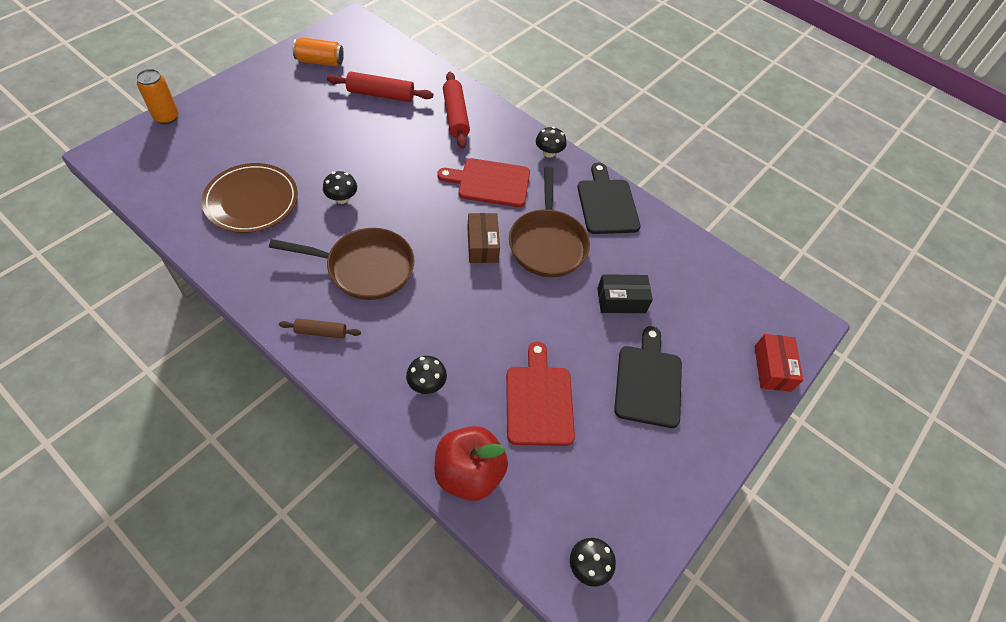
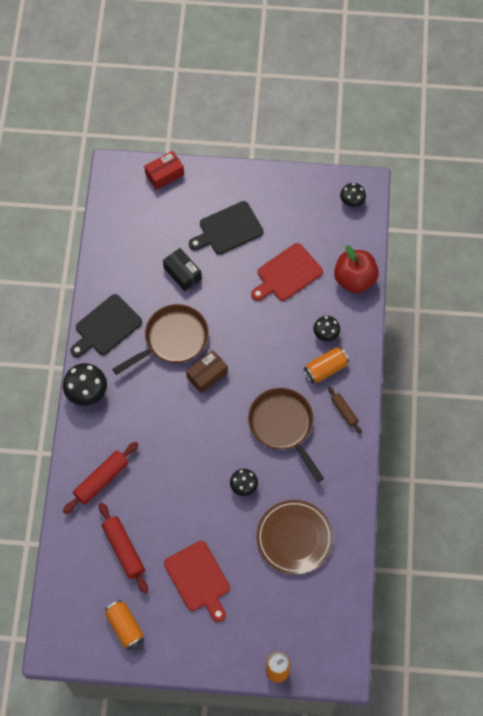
camera: 120 degrees left, 10 degrees up
(385, 351) = (326, 369): none -> orange can
(490, 182) = (149, 409): red cutting board -> red cutting board (198, 579)
(549, 153) = (87, 392): black mushroom -> black mushroom, size x1.61

